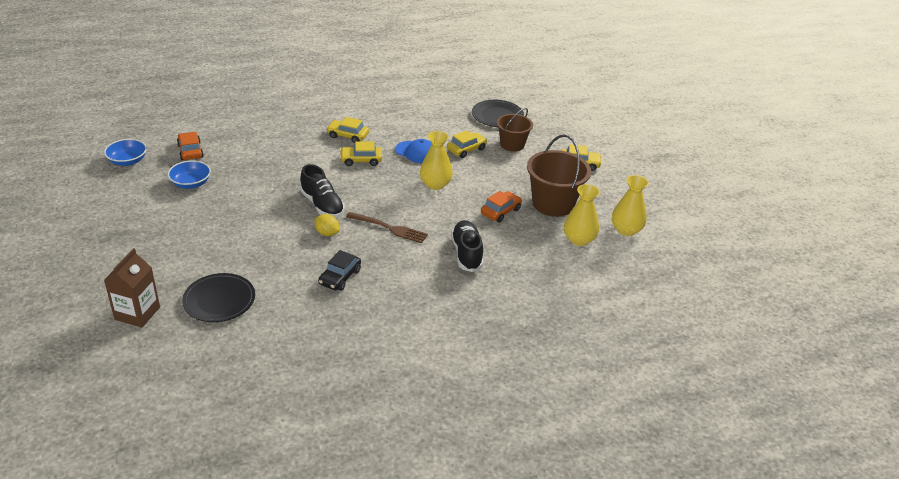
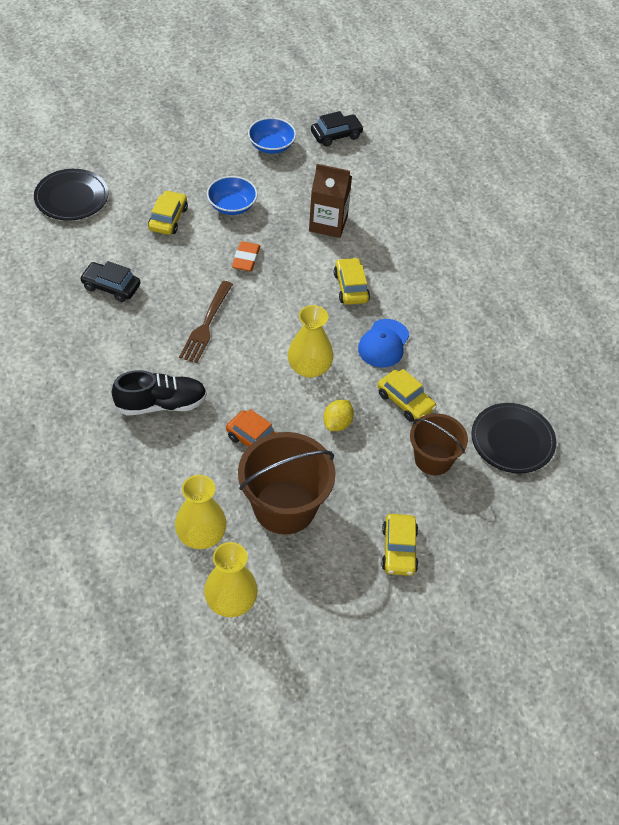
camera: 85 degrees right, 15 degrees up
(127, 161) = (305, 92): blue bowl -> blue bowl (232, 206)
(137, 313) = (53, 146): brown carton -> brown carton (328, 224)
(190, 151) = (336, 135): orange car -> black car
(322, 205) = (246, 259): black shoe -> orange eraser
(327, 233) = (190, 268): yellow lemon -> yellow lemon (337, 423)
(347, 136) = (407, 269): yellow car -> yellow car (168, 219)

